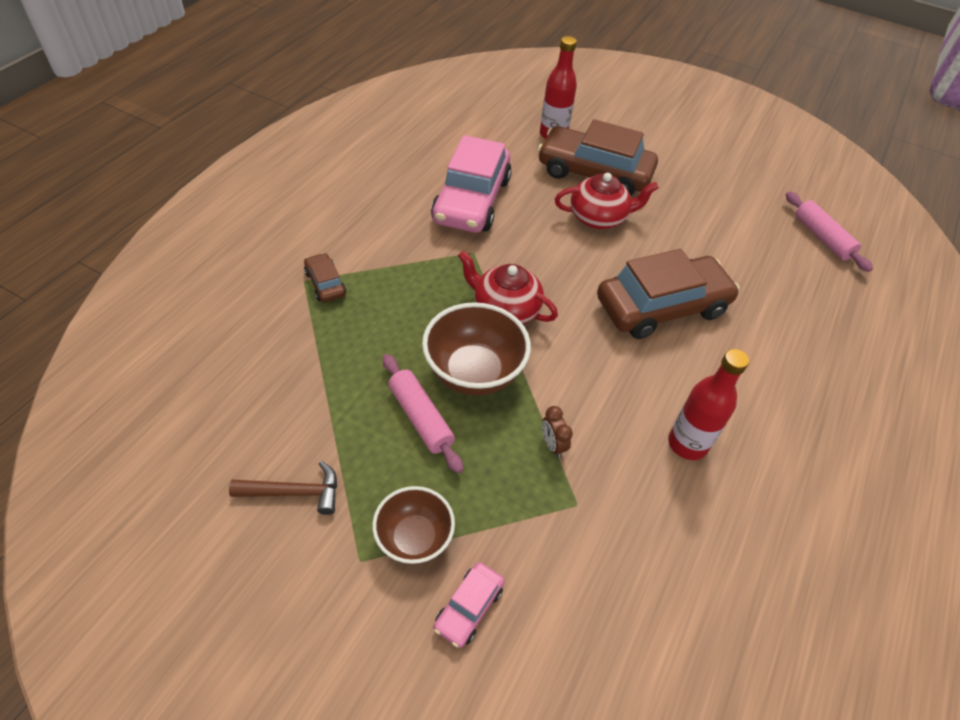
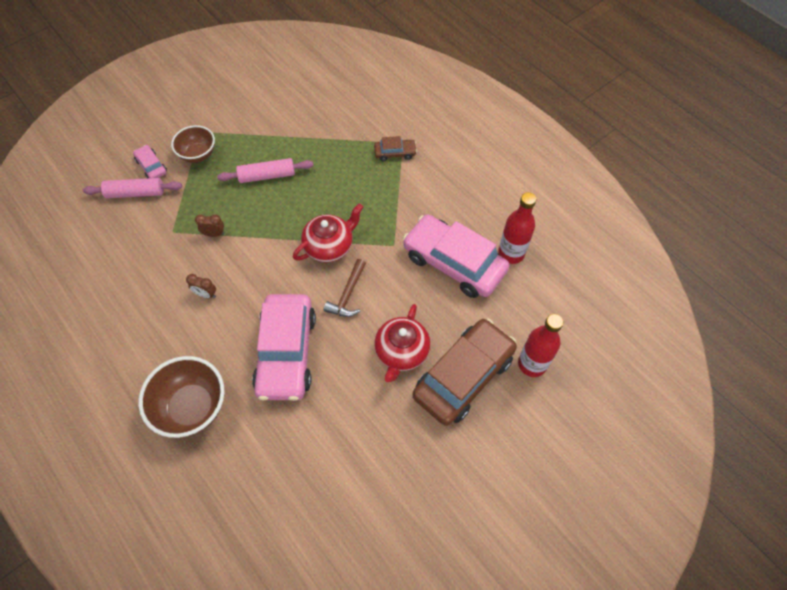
camera: 115 degrees right, 10 degrees up
(294, 492) = (251, 114): brown hammer -> brown hammer (347, 294)
(474, 373) = (285, 211): brown bowl -> brown bowl (192, 407)
(645, 414) = (206, 294): none -> brown clock
(662, 306) = (286, 352): brown car -> pink car
(687, 444) = (173, 308): red bottle -> red bottle (511, 253)
(822, 238) = (303, 554): pink rolling pin -> pink rolling pin (135, 193)

